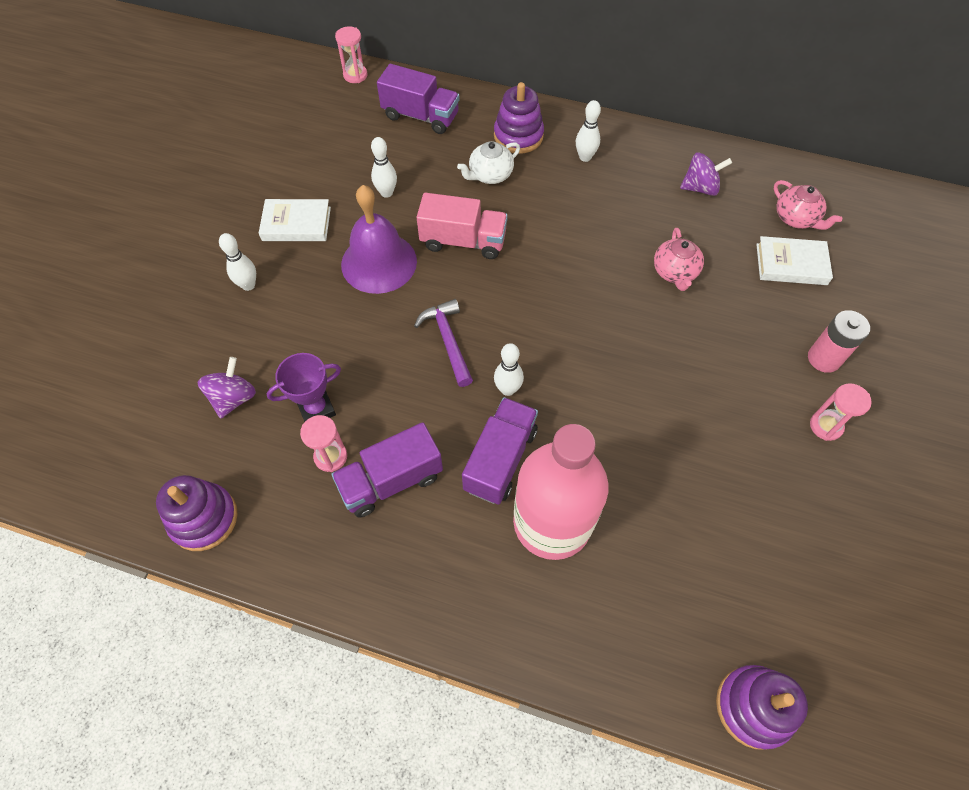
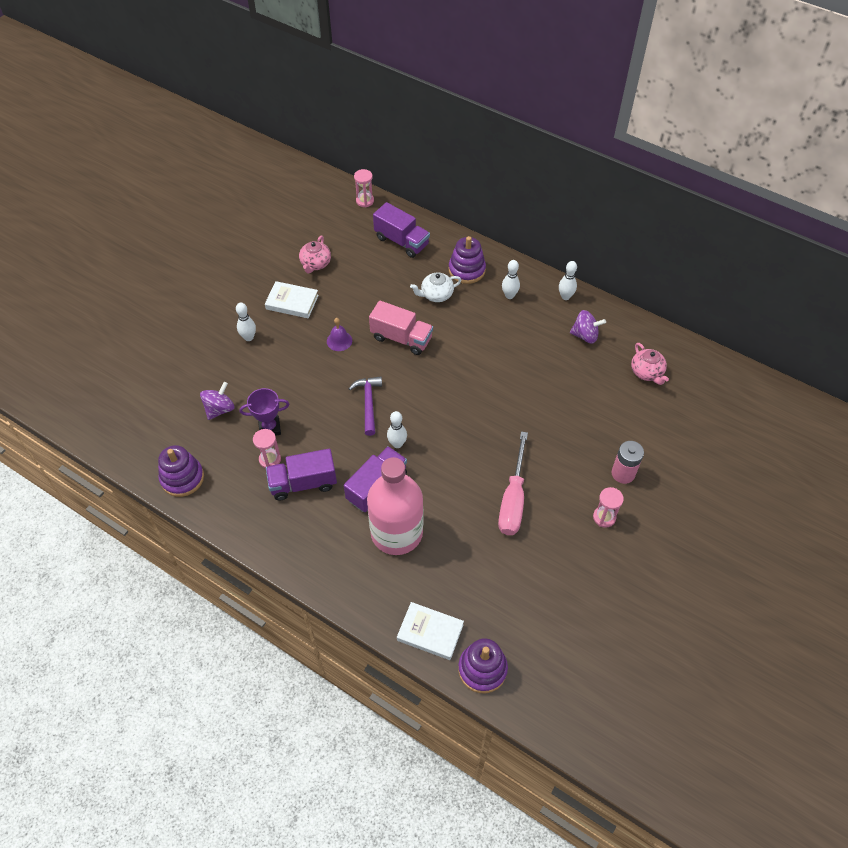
camera: 15 degrees right, 5 degrees down
(379, 262) = (339, 341): purple bell -> purple bell, size x0.48
(386, 193) = (360, 293): white bowling pin -> white bowling pin (565, 296)
(675, 272) = (542, 391): pink teapot -> pink teapot (315, 264)
(695, 431) = (513, 499): none -> pink screwdriver
(791, 264) = (628, 404): white book -> white book (430, 632)

